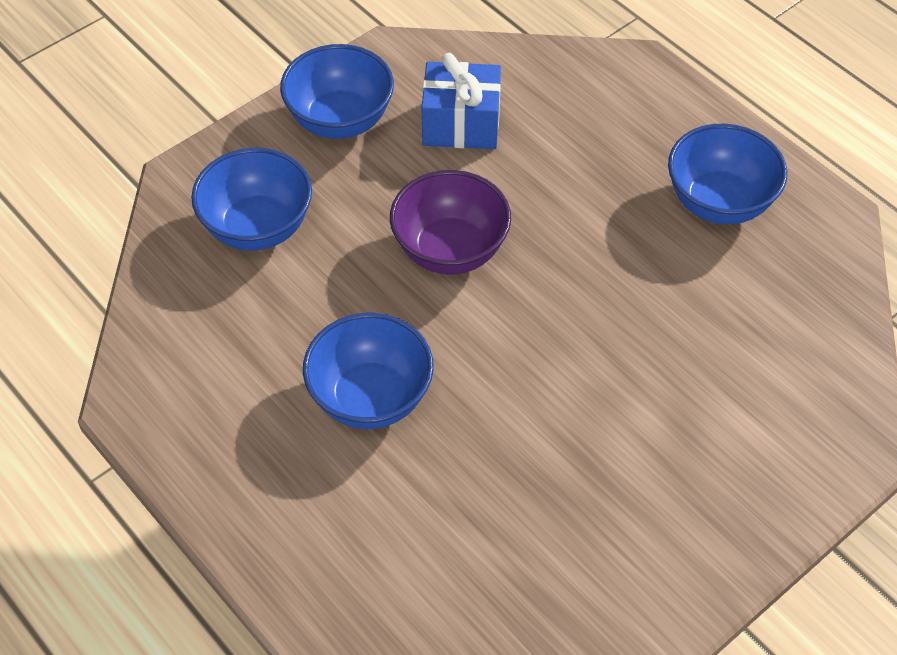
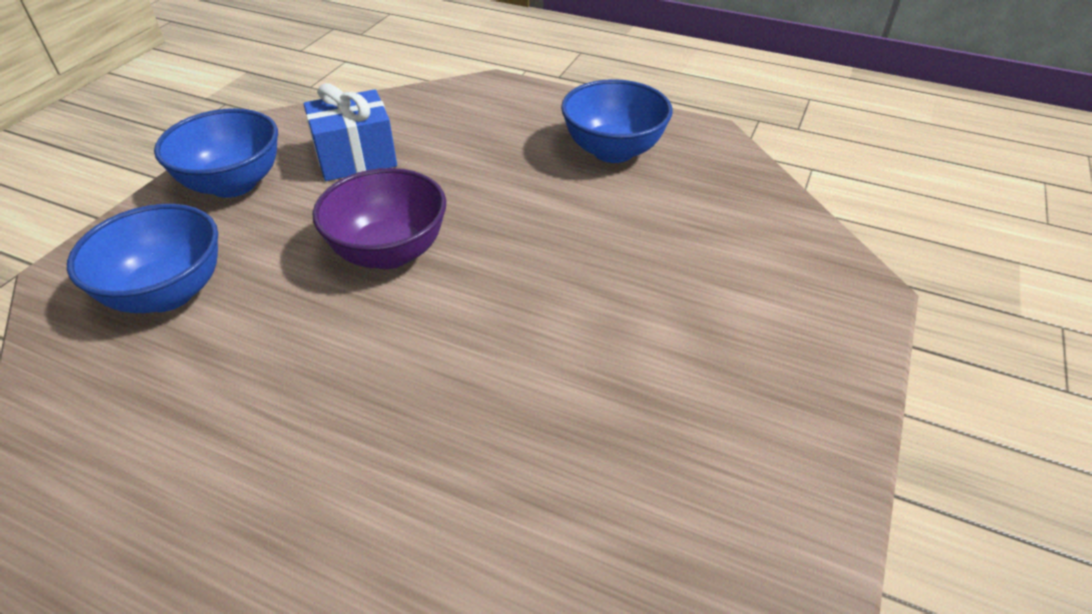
camera: 25 degrees left, 10 degrees down
(370, 398) = (359, 415): blue bowl -> none

